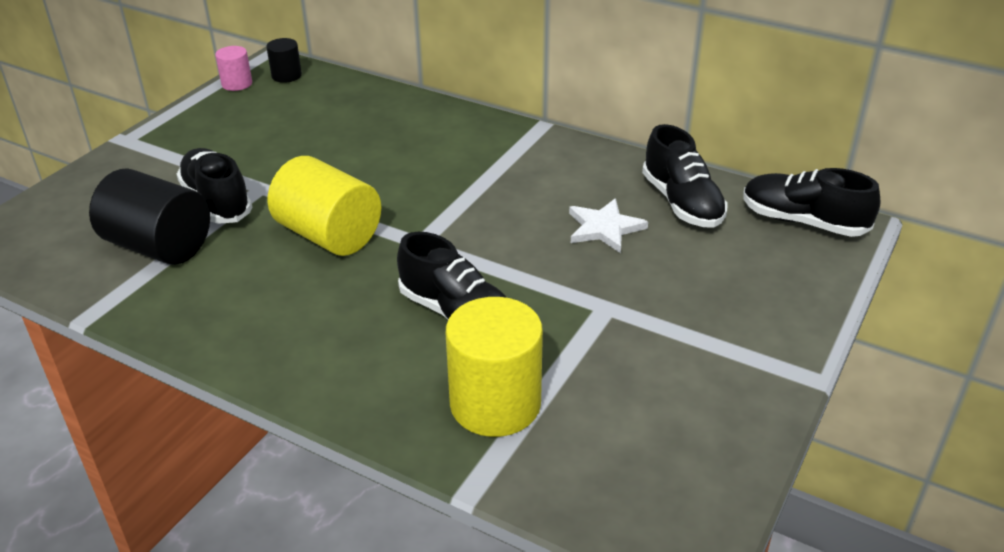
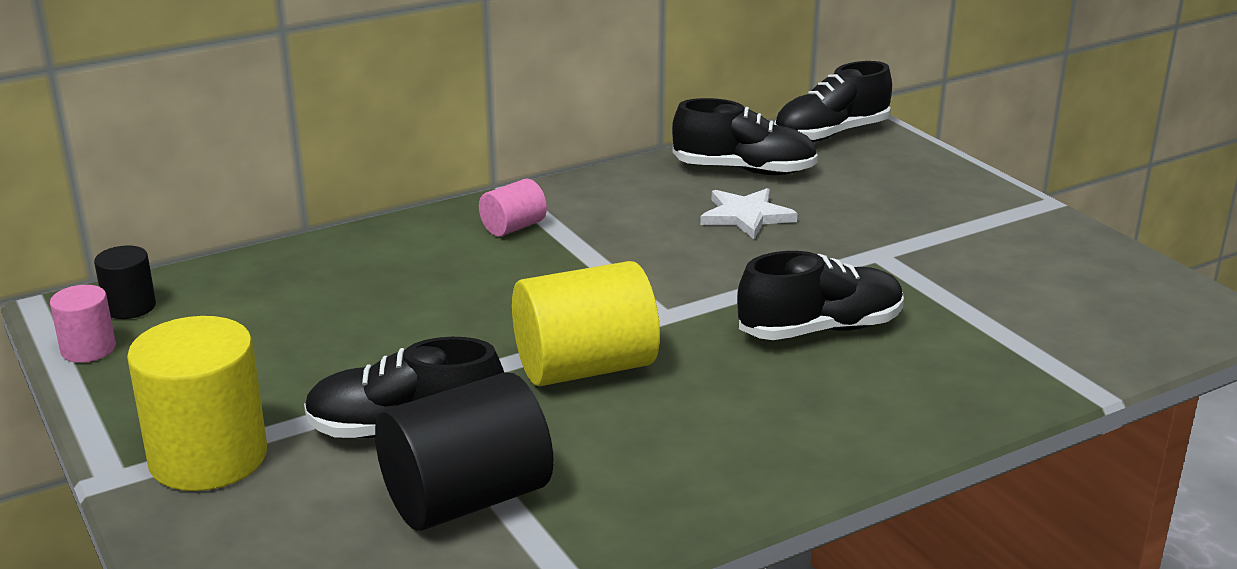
camera: 60 degrees left, 10 degrees down
(488, 146) = (513, 227): none -> pink cylinder
(495, 404) = (982, 348): yellow cylinder -> yellow cylinder (208, 457)

